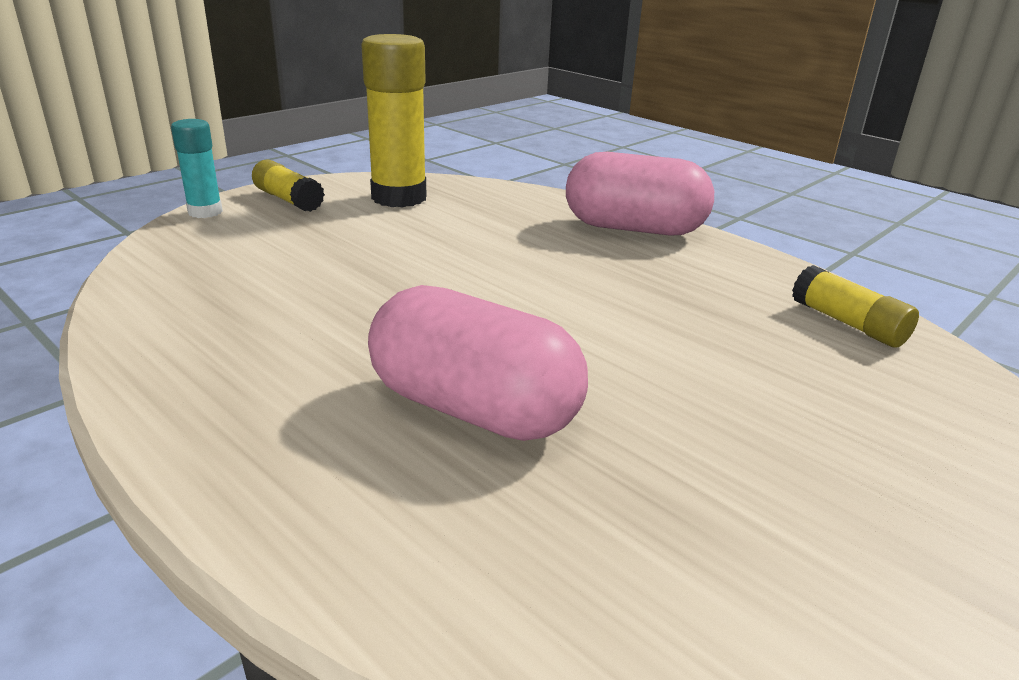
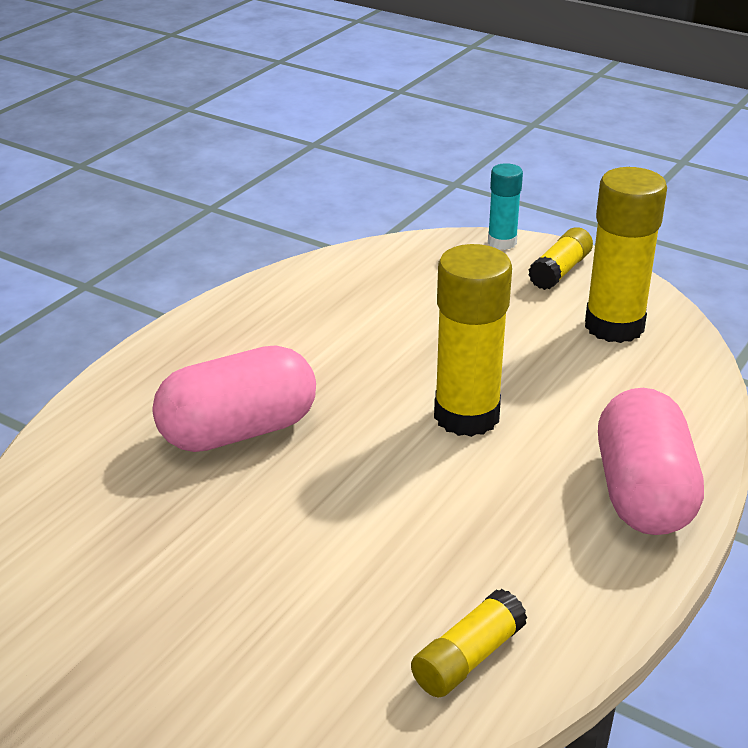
camera: 80 degrees right, 5 degrees up
(474, 409) = (238, 431): pink capsule -> pink capsule turned 45 degrees clockwise
(503, 273) = (466, 416): none -> yellow glue stick

